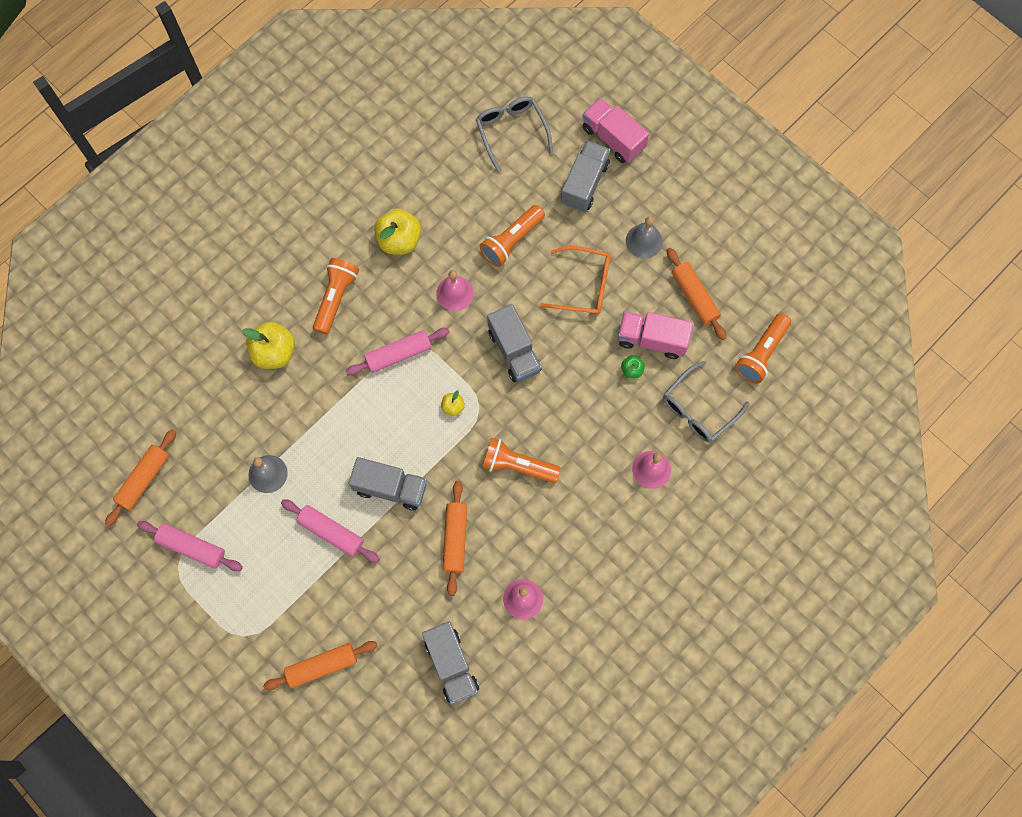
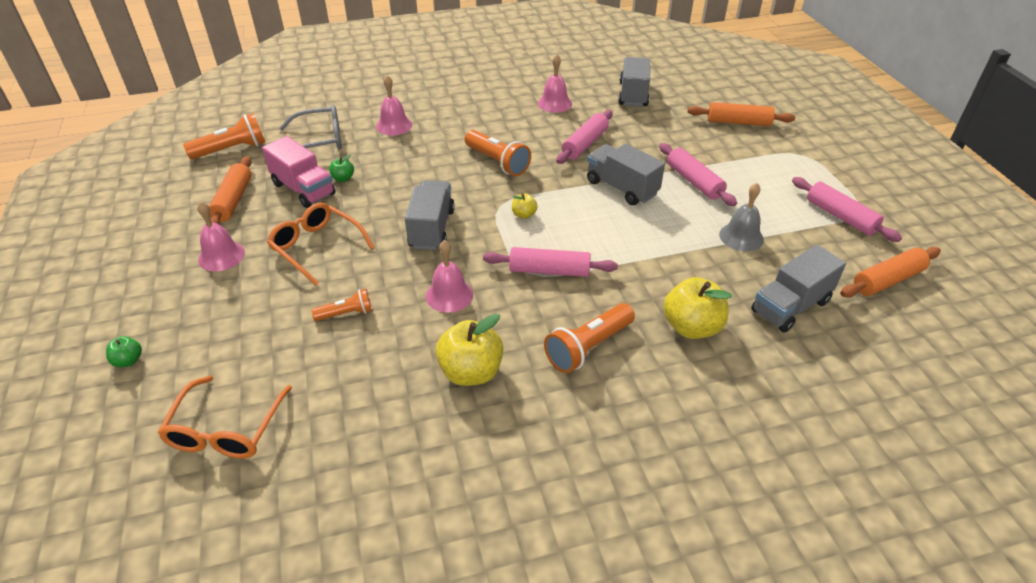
camera: 150 degrees left, 30 degrees down
(455, 539) = (584, 144): orange rolling pin -> pink rolling pin
(511, 132) = (226, 429): grey glasses -> orange glasses
(512, 241) = (346, 313): orange flashlight -> orange flashlight, size x0.60
(584, 183) = (213, 331): grey truck -> grey truck (790, 306)
(613, 138) = (128, 361): pink truck -> green apple
(644, 241) = (221, 256): grey bell -> pink bell

